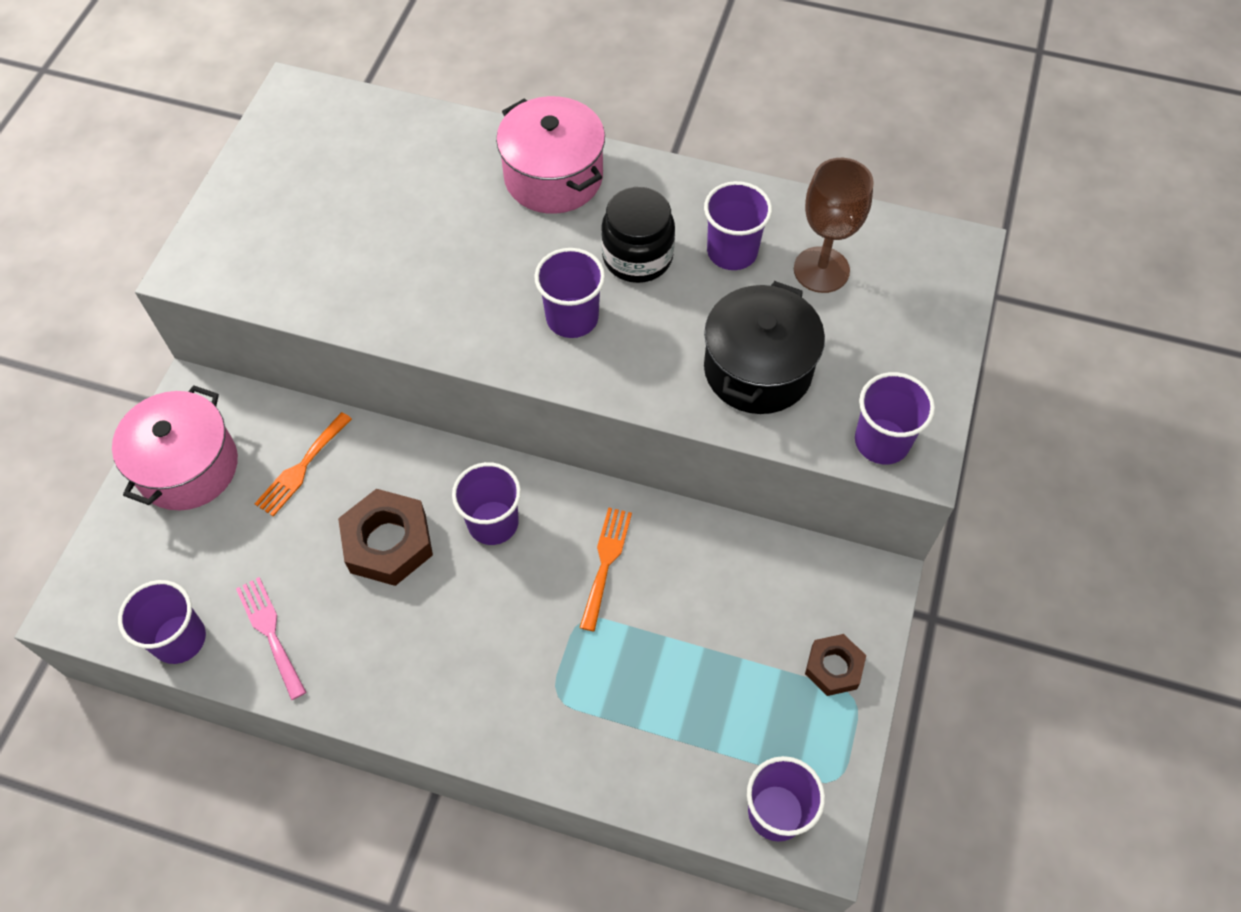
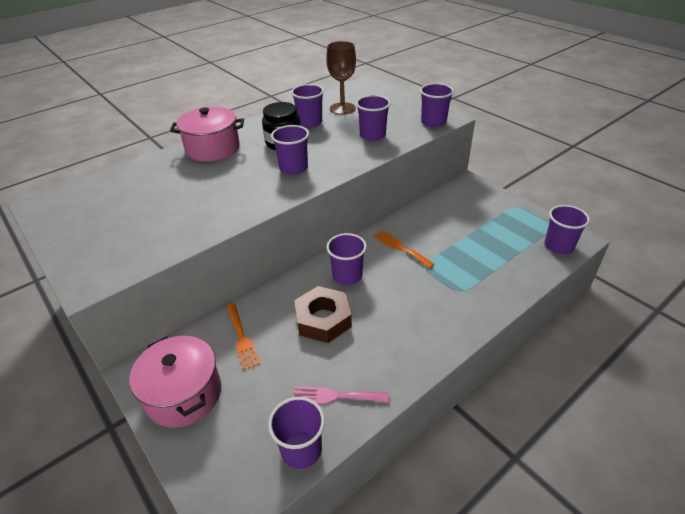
camera: 55 degrees left, 20 degrees down
(758, 369) = (372, 135): black pot -> purple cup
(834, 667) = (499, 206): brown nut -> none

